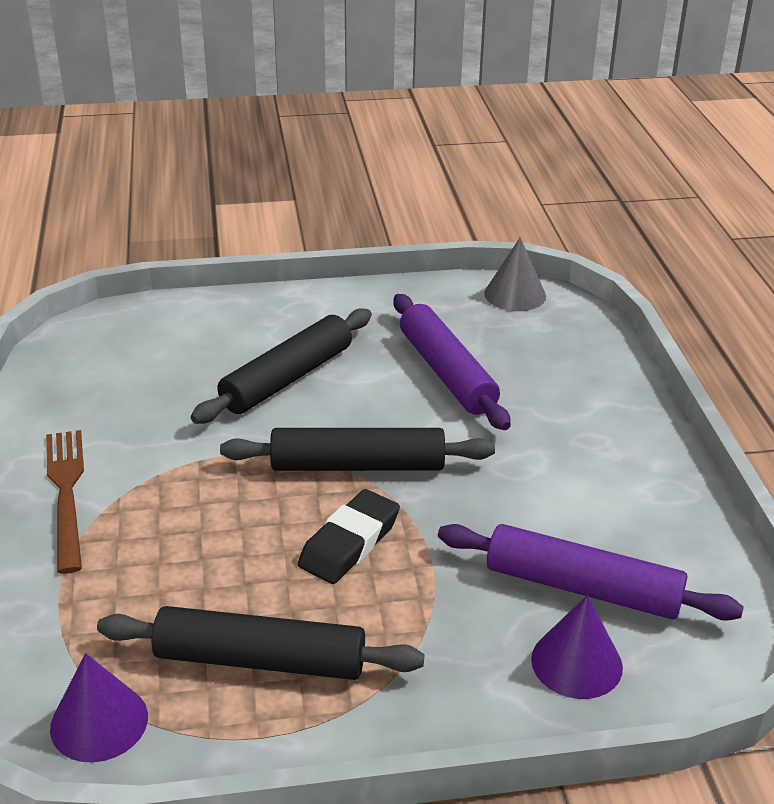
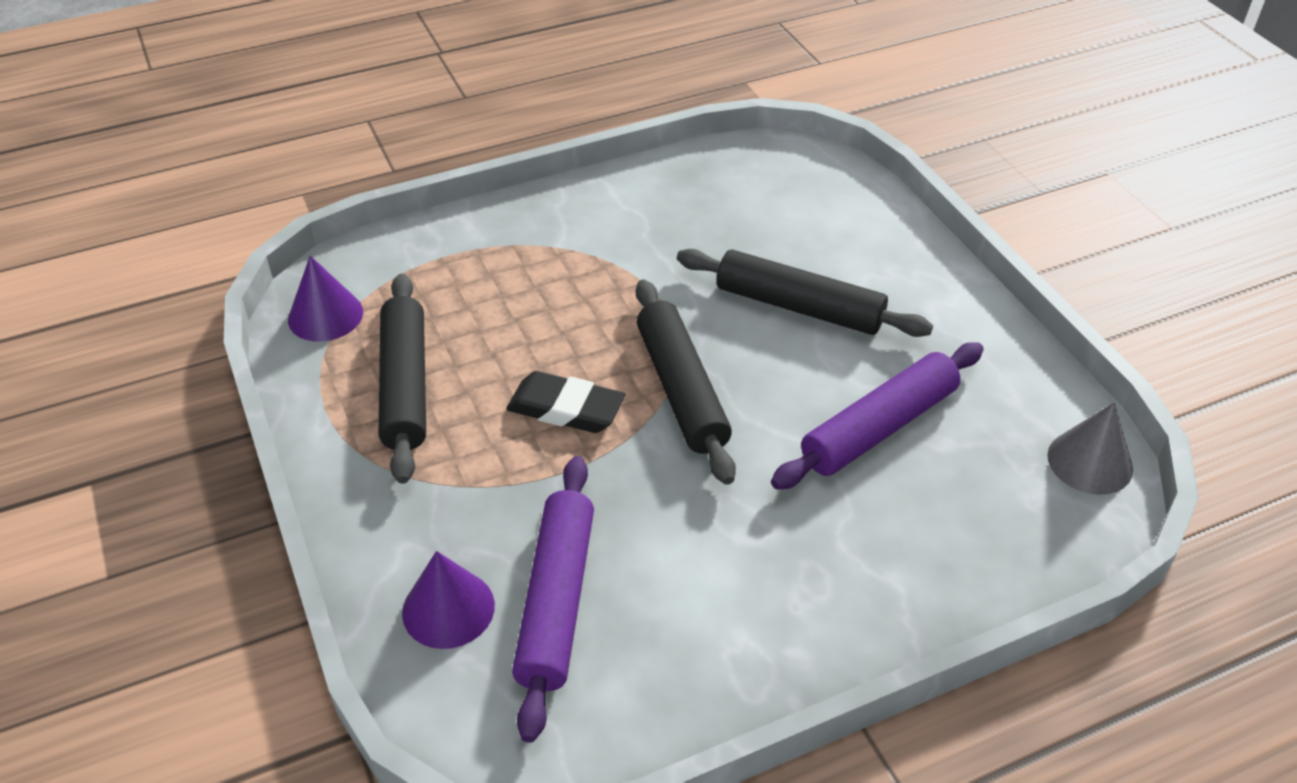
camera: 75 degrees right, 10 degrees up
(66, 493) = (569, 220): brown fork -> none

